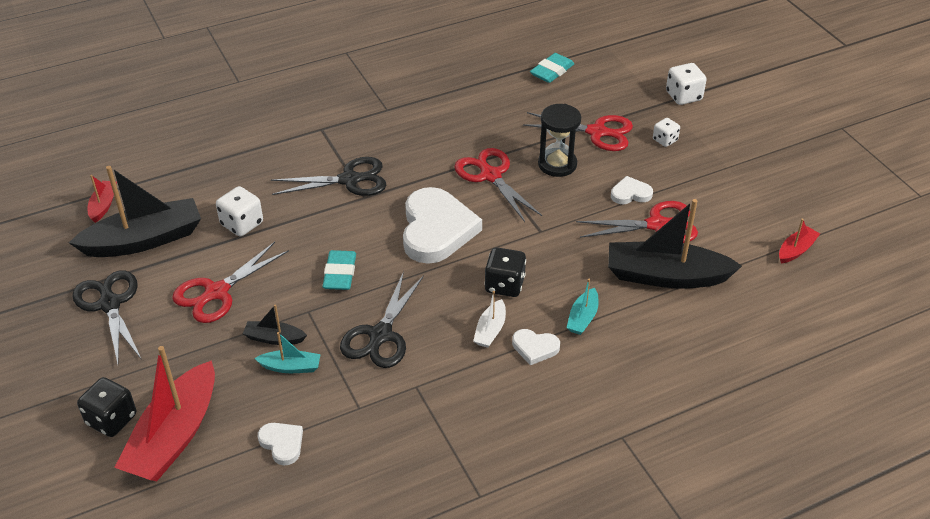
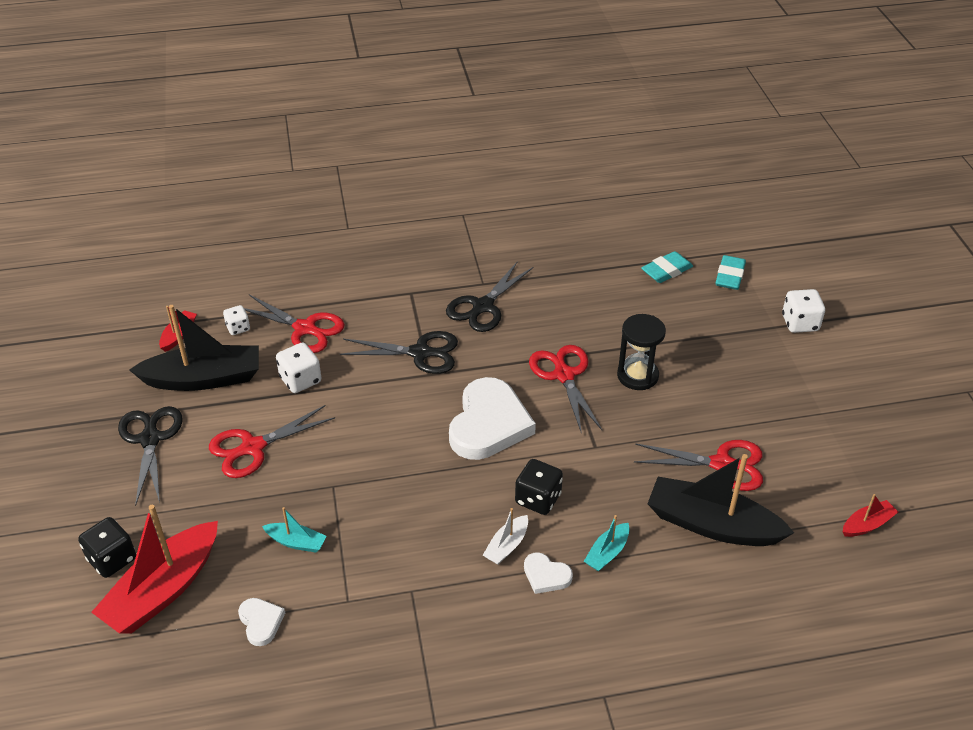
camera: 15 degrees right, 0 degrees up
(274, 338) = (290, 508): black boat -> none
(340, 273) = (377, 452): turquoise eraser -> turquoise eraser (729, 276)
(380, 335) = (395, 527): black scissors -> black scissors (483, 306)
(597, 132) = (691, 347): red scissors -> red scissors (305, 328)
(630, 193) = (705, 423): white heart -> none
(665, 140) = (762, 369): white dice -> white dice (238, 328)

